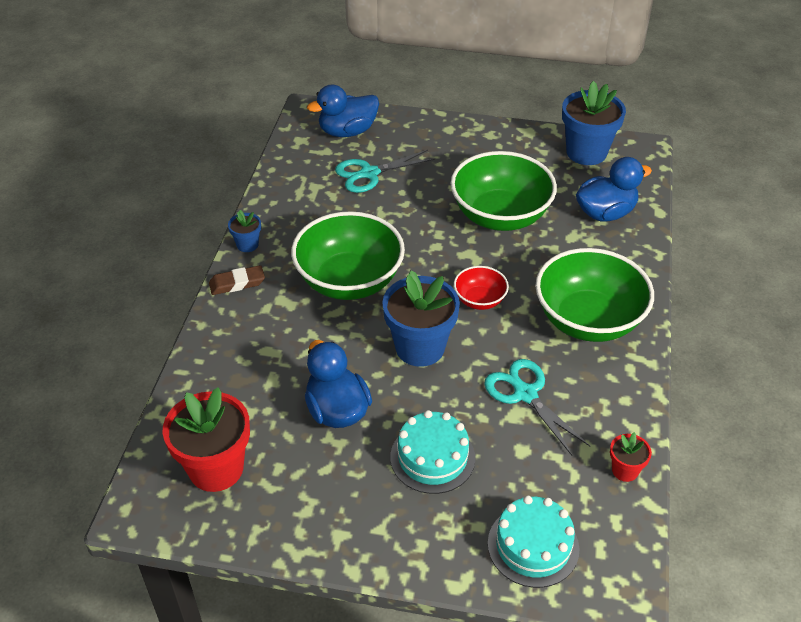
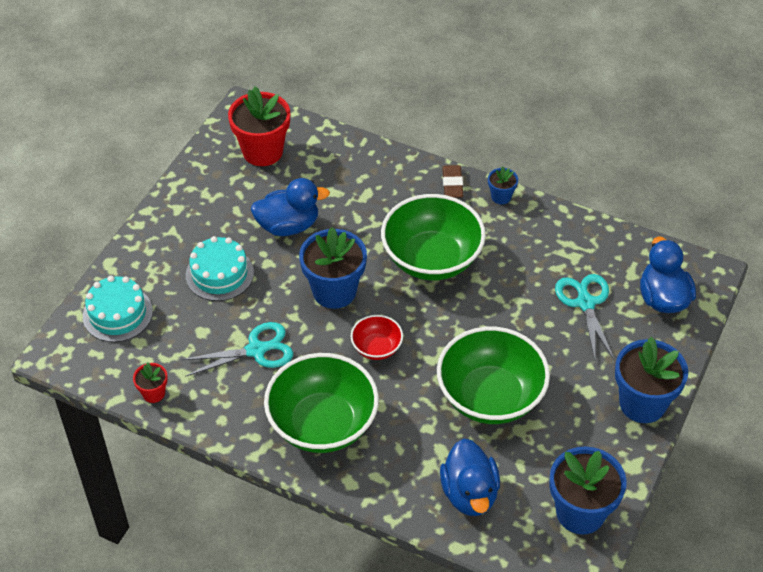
camera: 105 degrees right, 5 degrees up
(465, 132) = (642, 403): none -> blue flower pot

